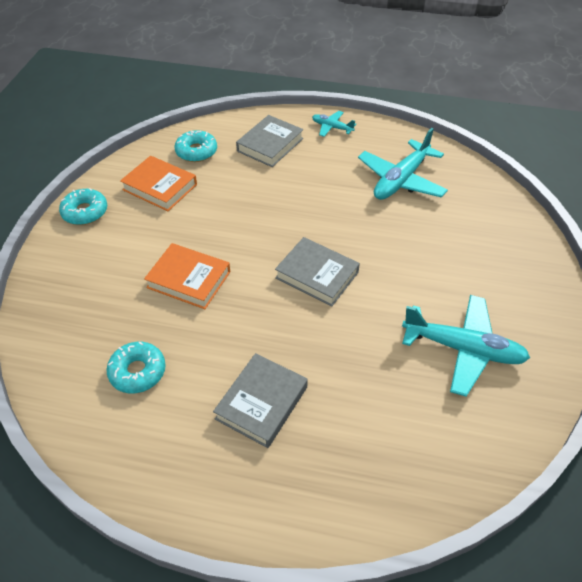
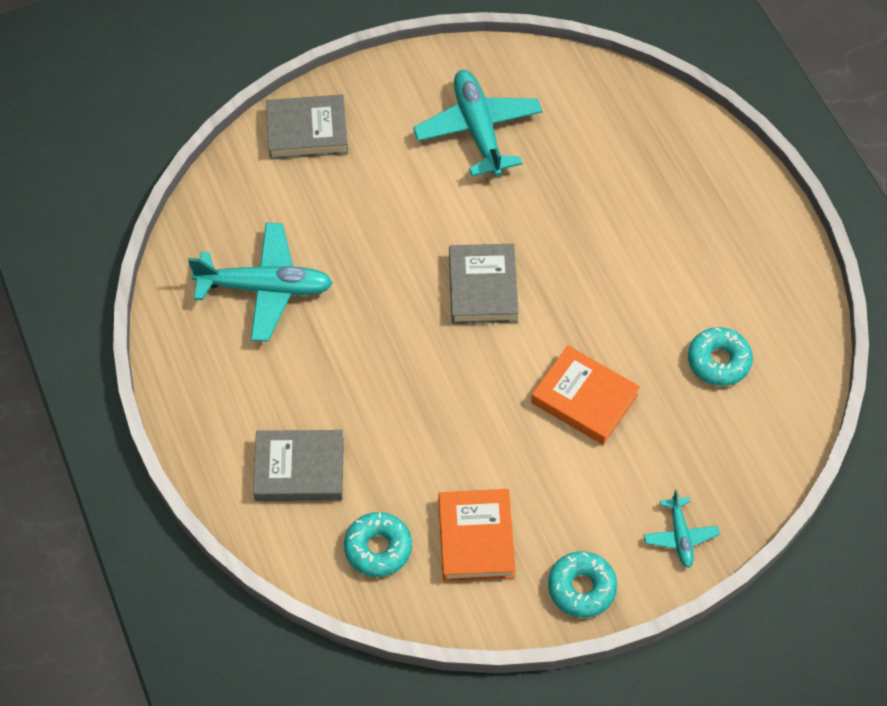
camera: 125 degrees left, 10 degrees up
(189, 279) = (584, 399): orange book -> orange book turned 45 degrees counterclockwise
(262, 403) = (661, 245): grey book -> grey book (307, 131)
(332, 127) = (208, 419): turquoise plane -> turquoise plane (680, 536)

